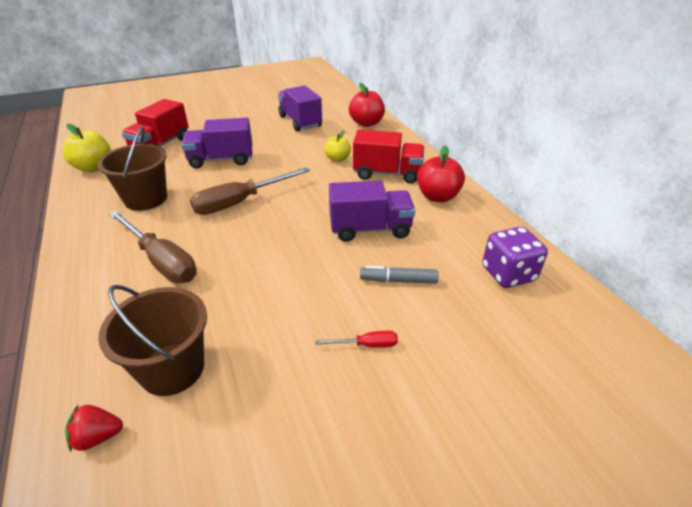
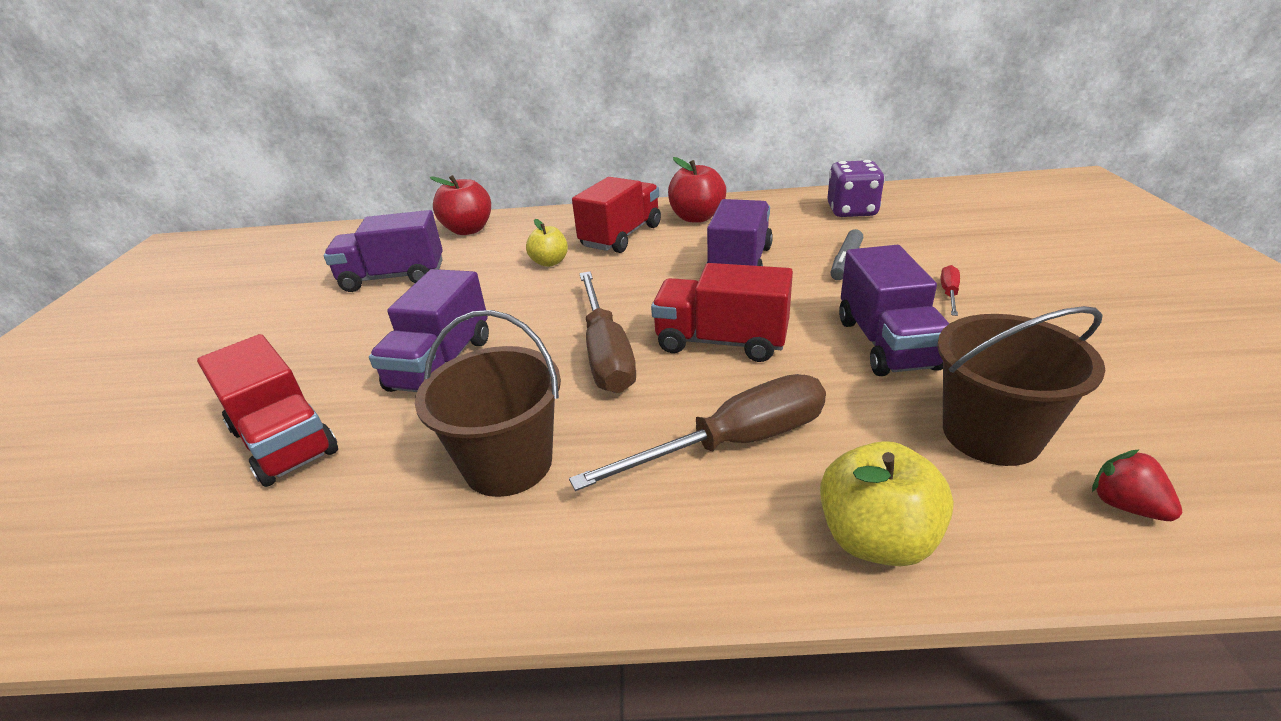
camera: 65 degrees left, 5 degrees down
(94, 167) = (270, 560): yellow apple -> yellow apple (876, 539)
(98, 436) = (1125, 505): red strawberry -> red strawberry turned 135 degrees clockwise
(261, 239) = (721, 342): none -> red truck
(276, 312) = (886, 344): none -> purple truck

